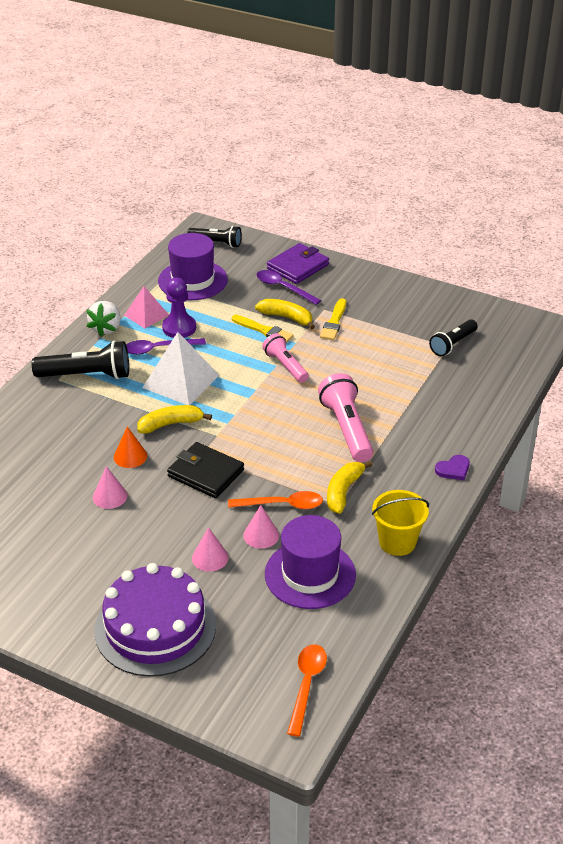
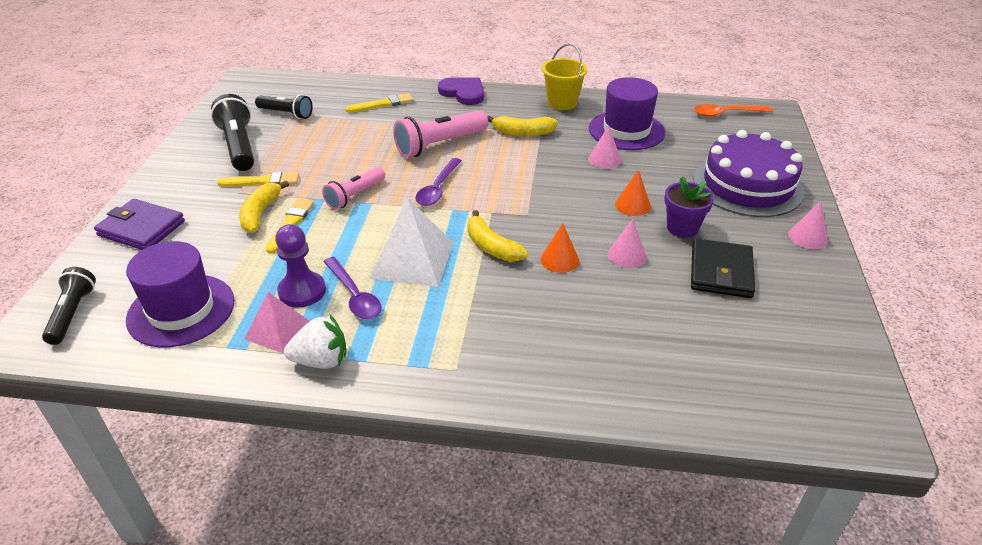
camera: 110 degrees left, 0 degrees up
(86, 375) = (435, 344): black flashlight -> black flashlight (239, 146)
(121, 546) = (682, 228): none -> purple flower pot
(174, 526) = (632, 205): none -> orange cone
(205, 473) = (550, 205): black wallet -> black wallet (721, 272)
(210, 558) = (651, 178): pink cone -> pink cone (807, 237)
(282, 505) = (560, 157): orange spoon -> none
(283, 288) = (194, 229): purple spoon -> purple spoon (438, 188)
(449, 407) = (383, 104): none -> yellow brush
(453, 469) = (463, 93): purple heart -> purple heart, size x1.66

